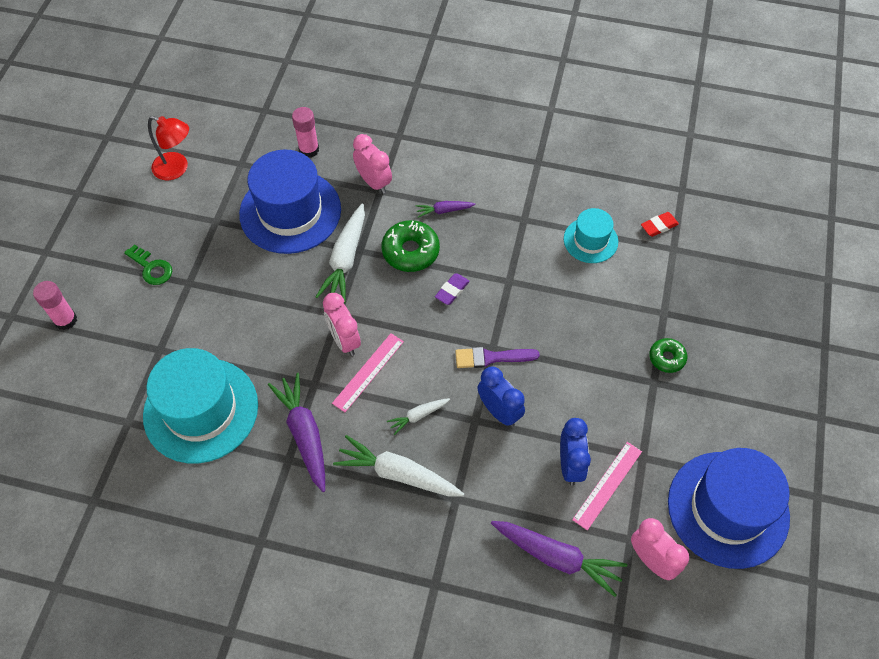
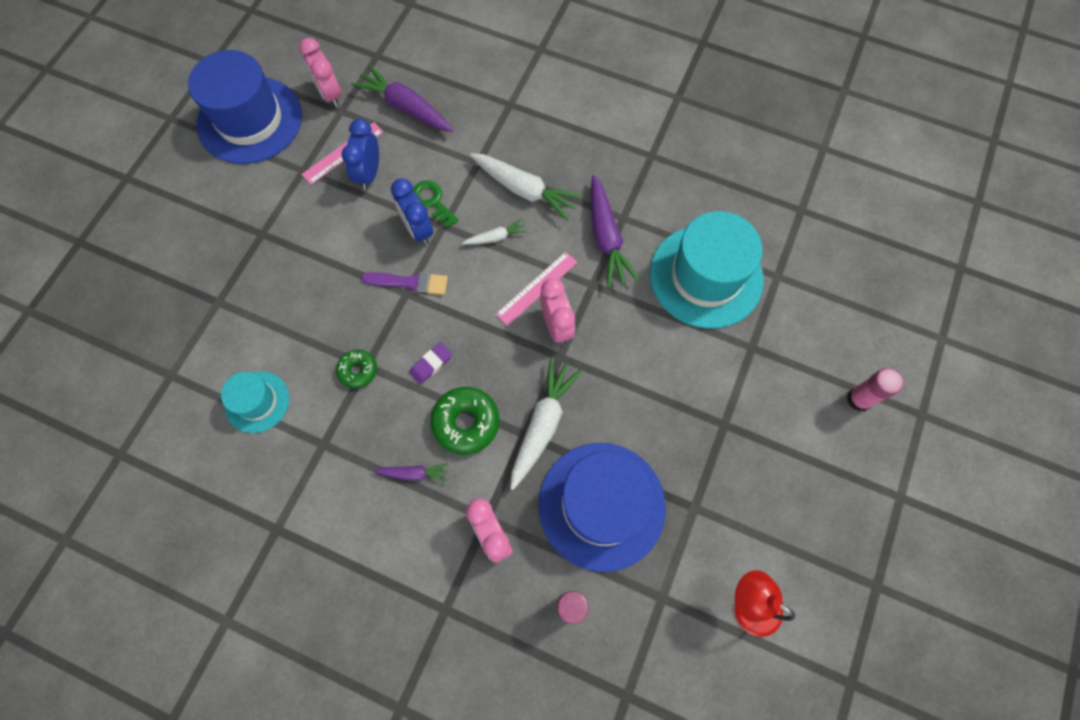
camera: 170 degrees left, 10 degrees up
(151, 268) = (769, 452): green key -> green key (432, 201)
(659, 226) = (172, 407): red eraser -> none
(667, 358) = (238, 254): green donut -> green donut (358, 370)

